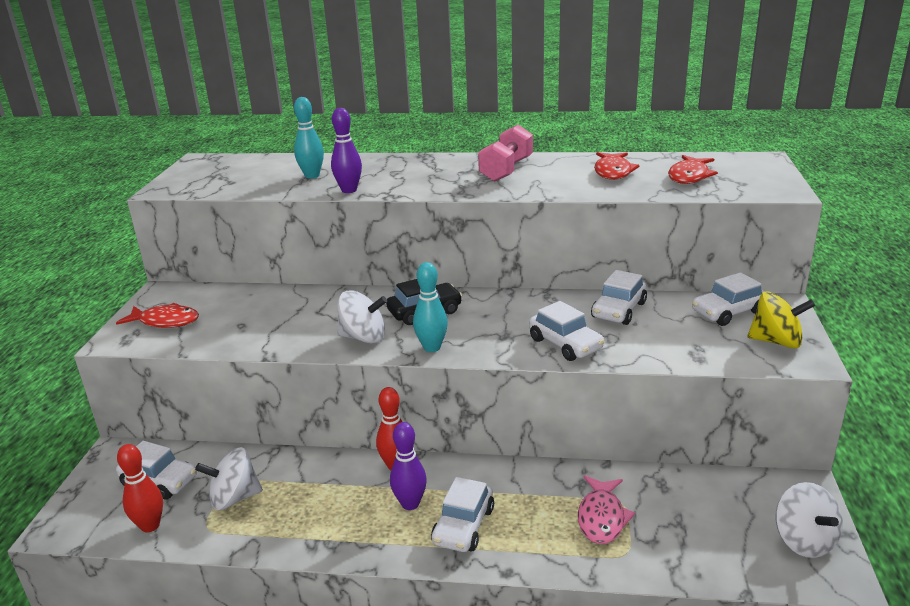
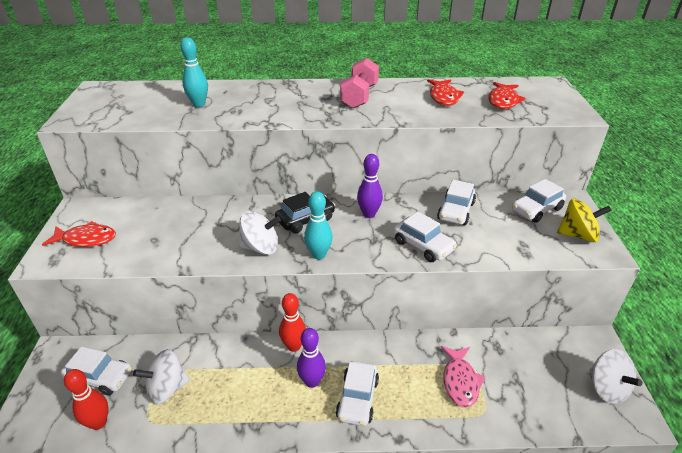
camera: 10 degrees left, 10 degrees up
(349, 190) = (234, 119): purple bowling pin -> purple bowling pin (369, 214)

